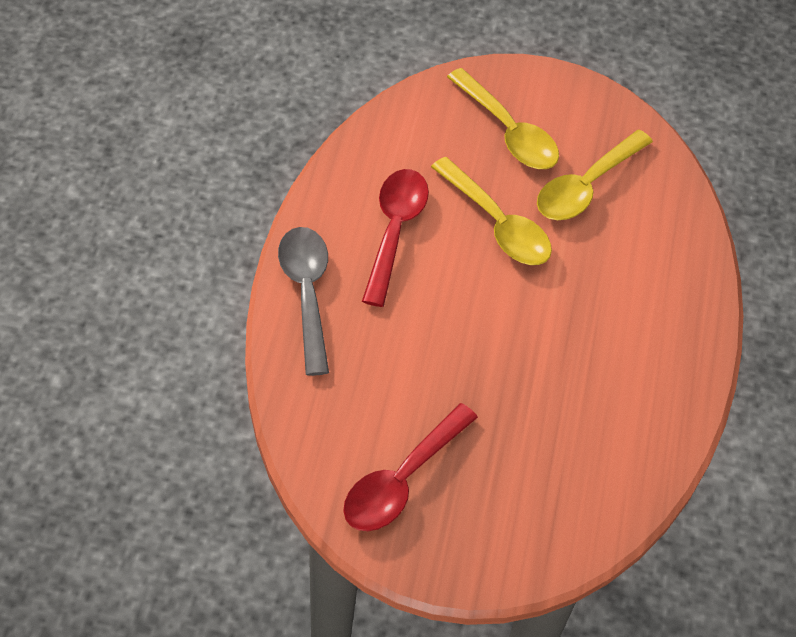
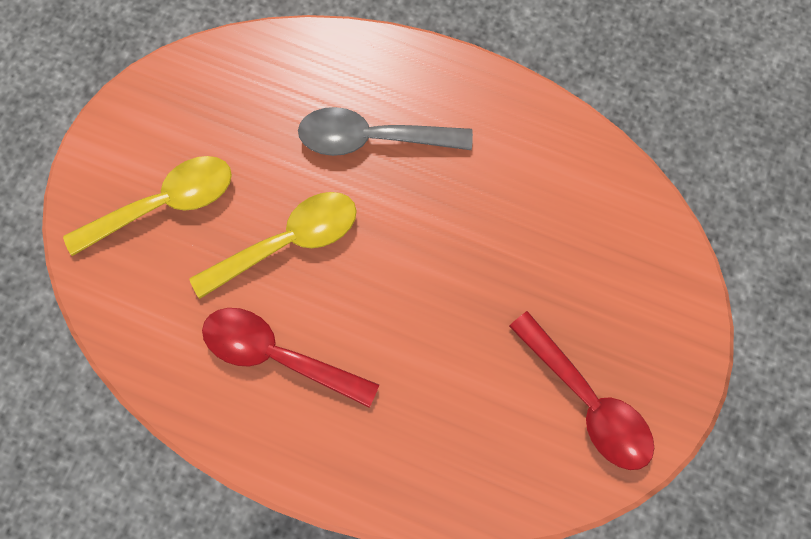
camera: 75 degrees left, 20 degrees up
(306, 293) = (346, 467): grey spoon -> grey spoon (372, 138)
(586, 186) = (255, 139): yellow spoon -> none

